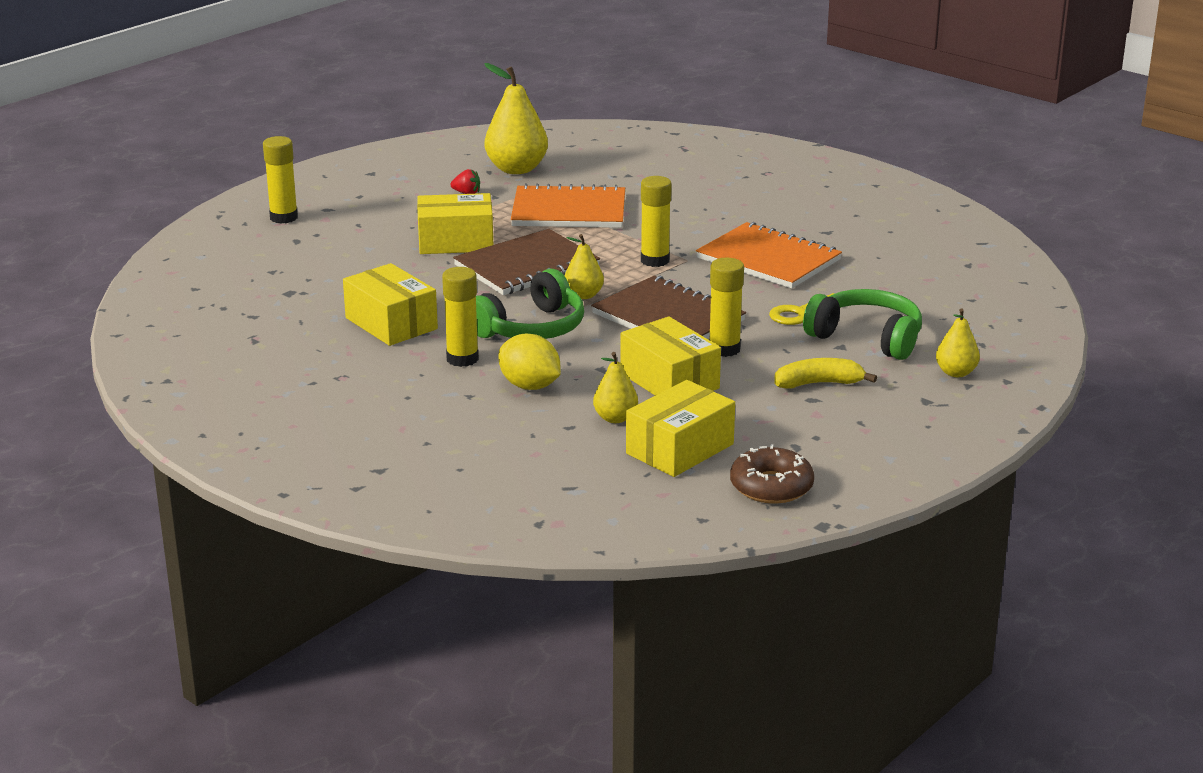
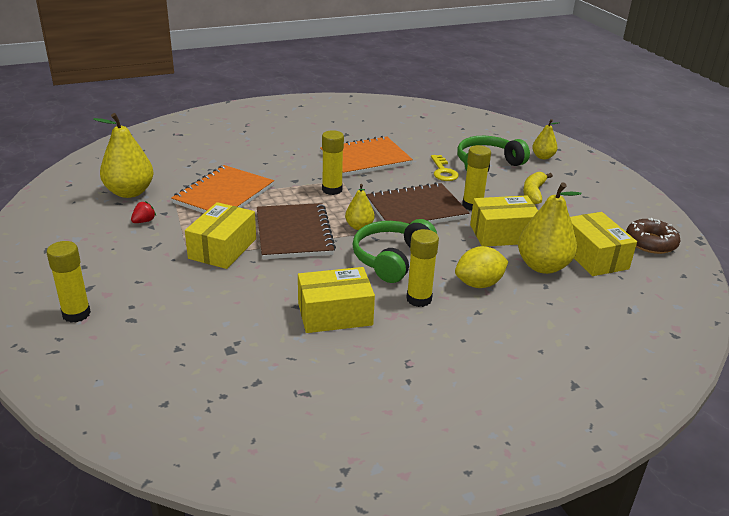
camera: 65 degrees left, 5 degrees up
(531, 328) = (392, 259): green headphones -> green headphones turned 135 degrees counterclockwise
(615, 418) = (543, 266): yellow pear -> yellow pear, size x1.82

